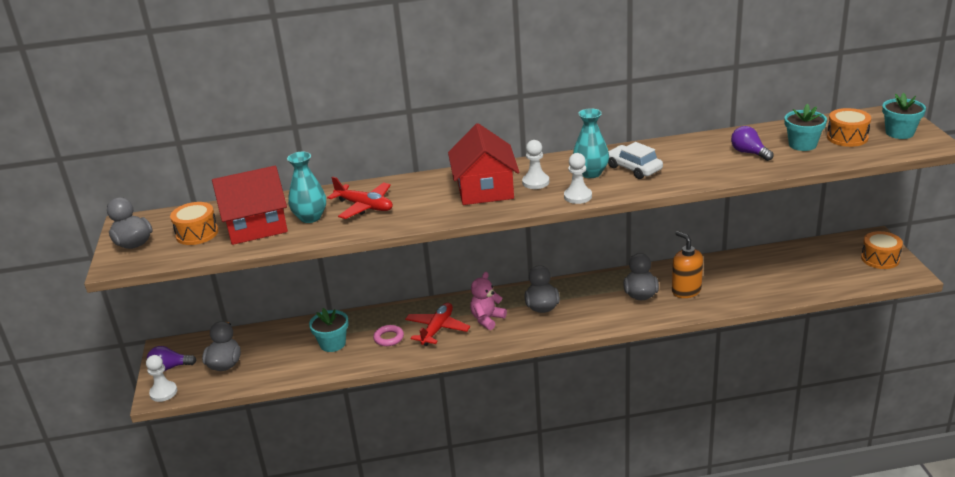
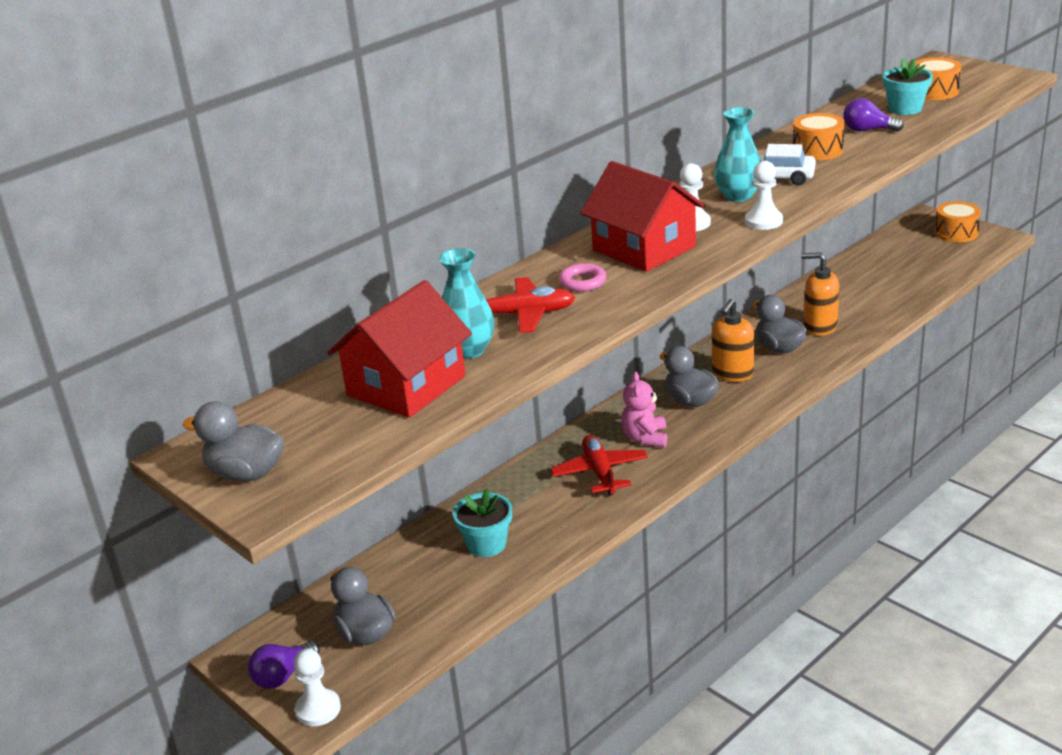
camera: 35 degrees left, 0 degrees up
(197, 233) = (330, 425): orange drum -> orange drum (817, 150)
(389, 338) = (552, 507): pink ring -> pink ring (583, 282)
(589, 300) = (732, 374): none -> orange soap dispenser
(899, 133) = (973, 75): turquoise flower pot -> none

